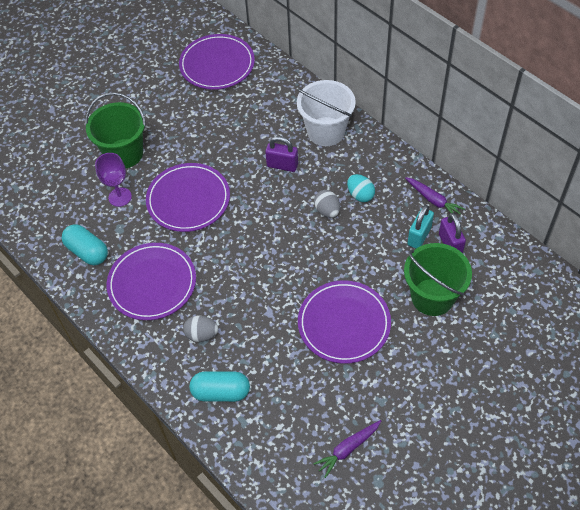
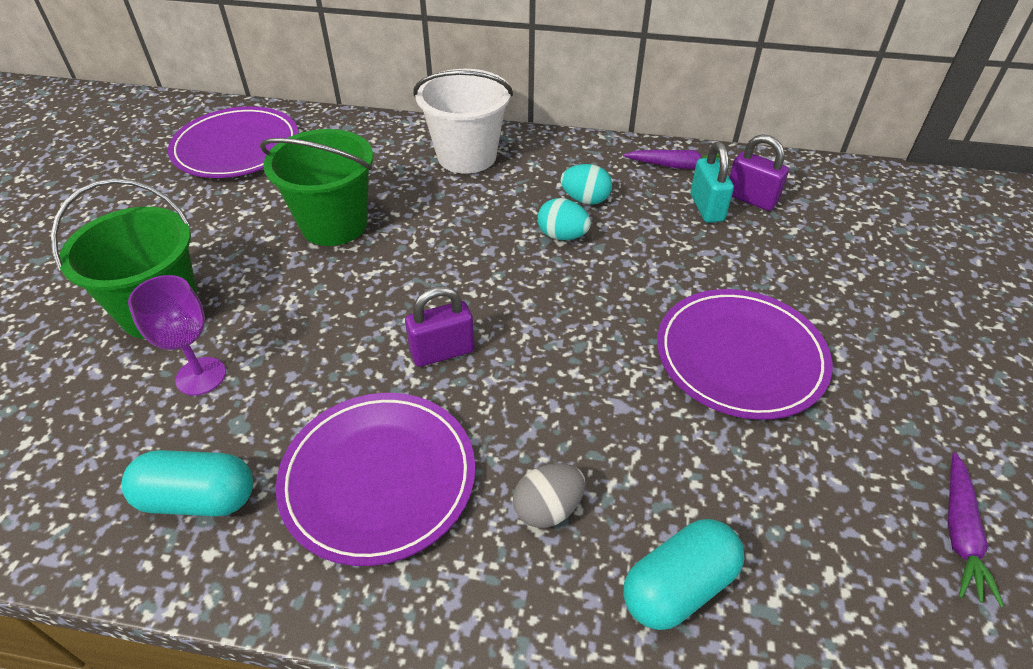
camera: 40 degrees left, 10 degrees down
(188, 200) = (335, 320): purple plate -> none
(282, 165) = (444, 214): purple padlock -> purple padlock (442, 352)
(327, 211) = (562, 236): grey egg -> turquoise egg
(432, 297) = (803, 263): green bucket -> green bucket (334, 224)

